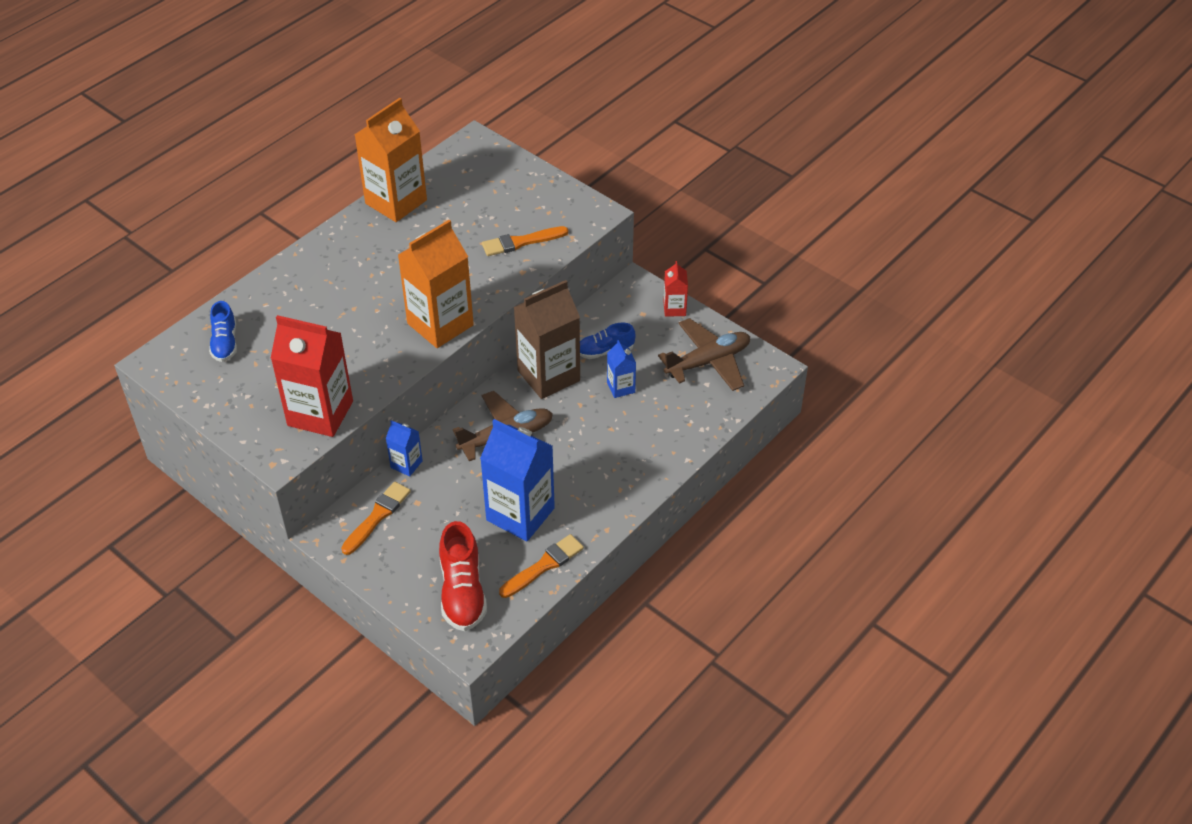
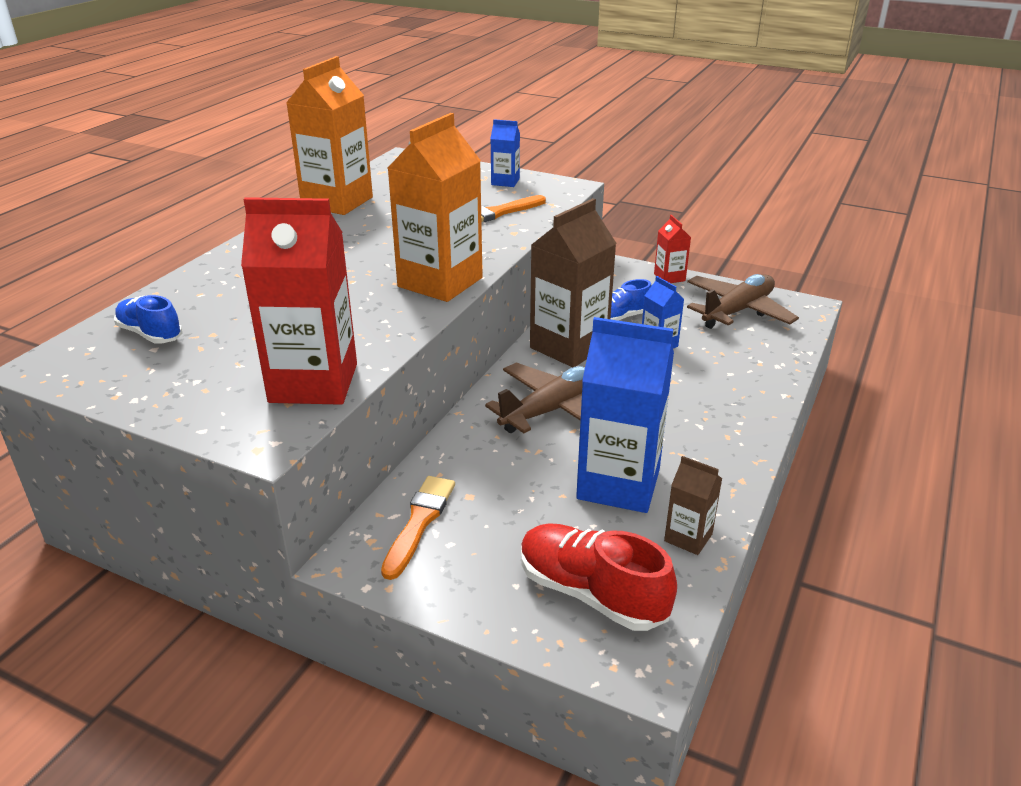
camera: 15 degrees left, 15 degrees down
(225, 343) = (150, 334): blue shoe -> blue shoe turned 150 degrees clockwise
(406, 464) = (435, 457): blue carton -> blue carton (505, 182)
(462, 591) = (591, 593): red shoe -> red shoe turned 150 degrees clockwise
(544, 566) = (688, 537): orange brush -> brown carton

